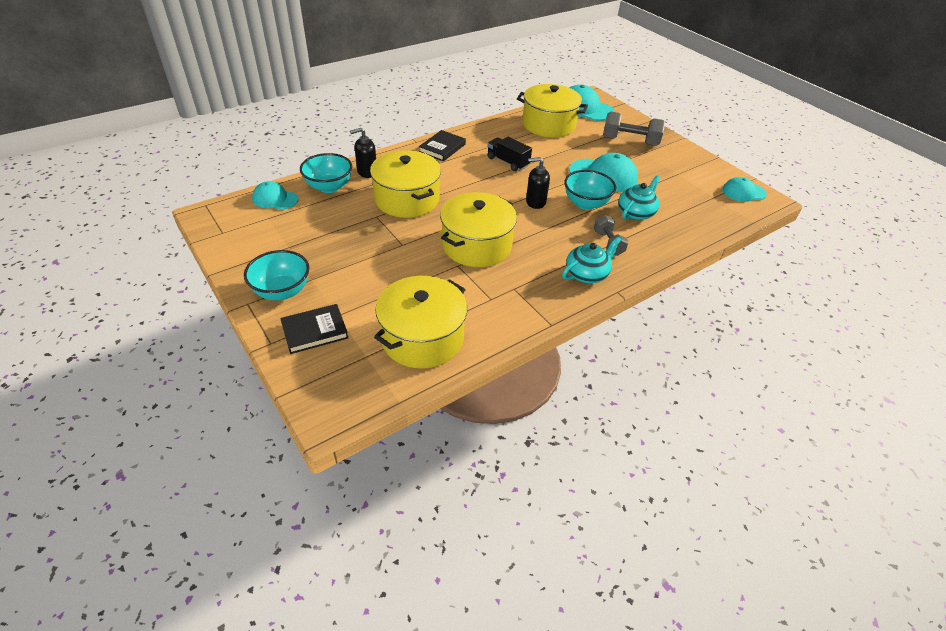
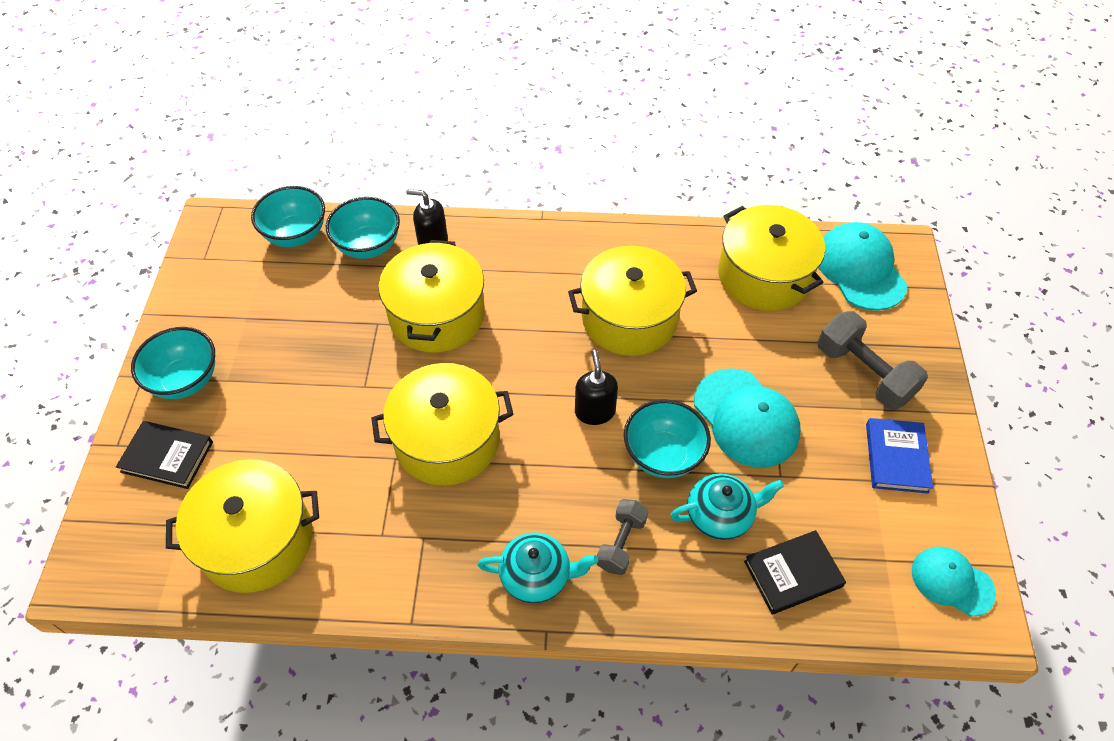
camera: 40 degrees right, 10 degrees up
(275, 199) = (296, 235): turquoise cap -> turquoise bowl
(442, 148) = (565, 247): black book -> black book (793, 574)
(507, 162) = (629, 318): black truck -> yellow pot
(535, 202) = (595, 411): black soap dispenser -> black soap dispenser turned 45 degrees clockwise
(676, 163) = (896, 458): none -> blue book

